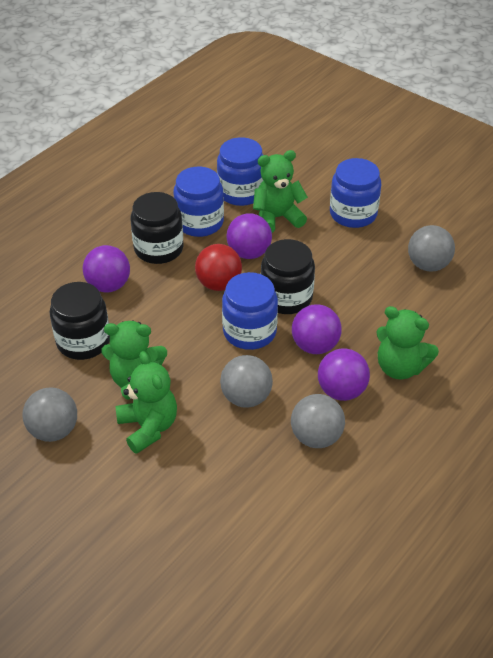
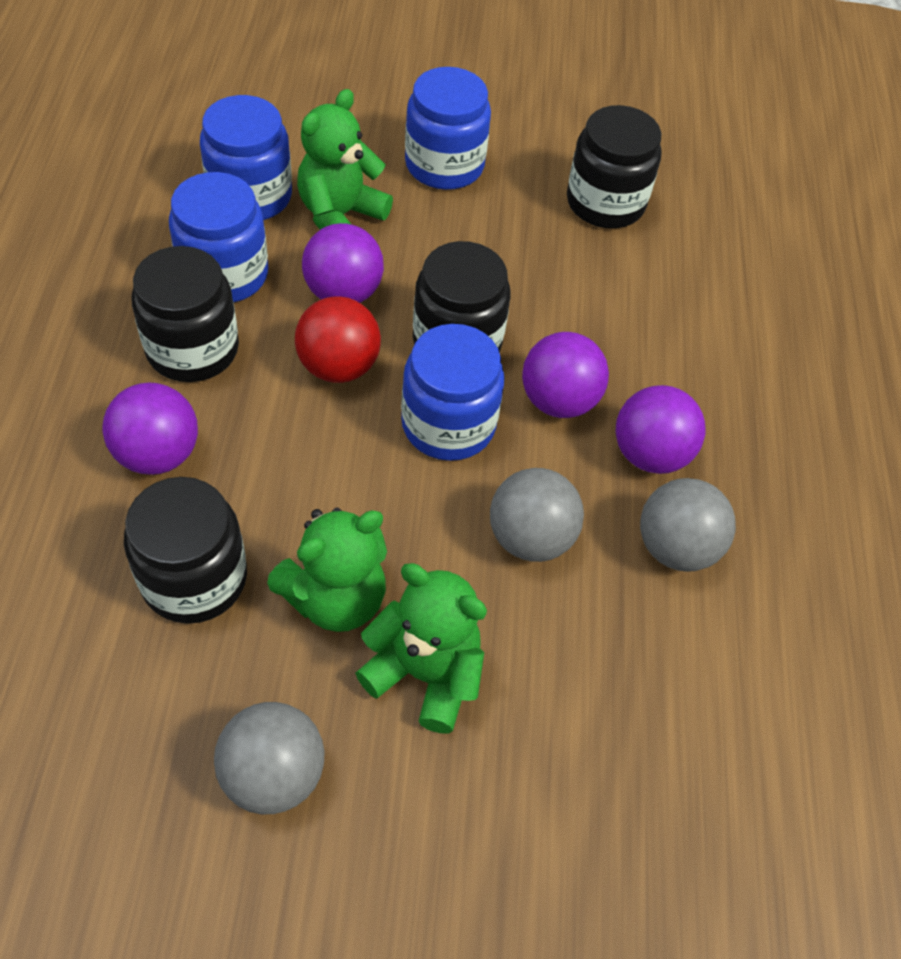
camera: 40 degrees left, 10 degrees up
(400, 367) = (694, 377): green teddy bear -> none
(428, 265) = (605, 203): grey ball -> black jar

